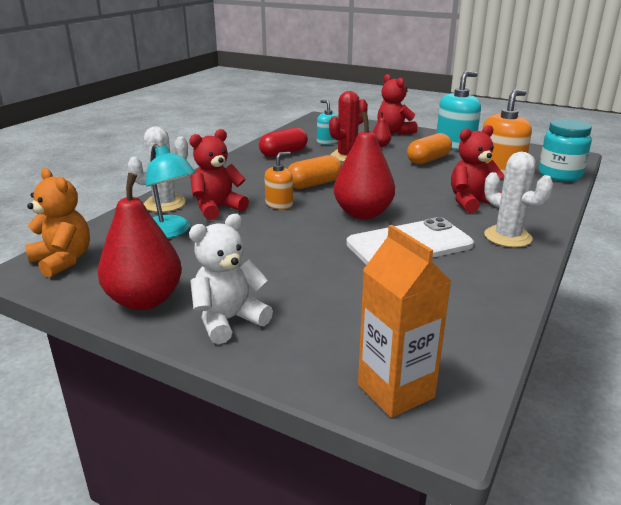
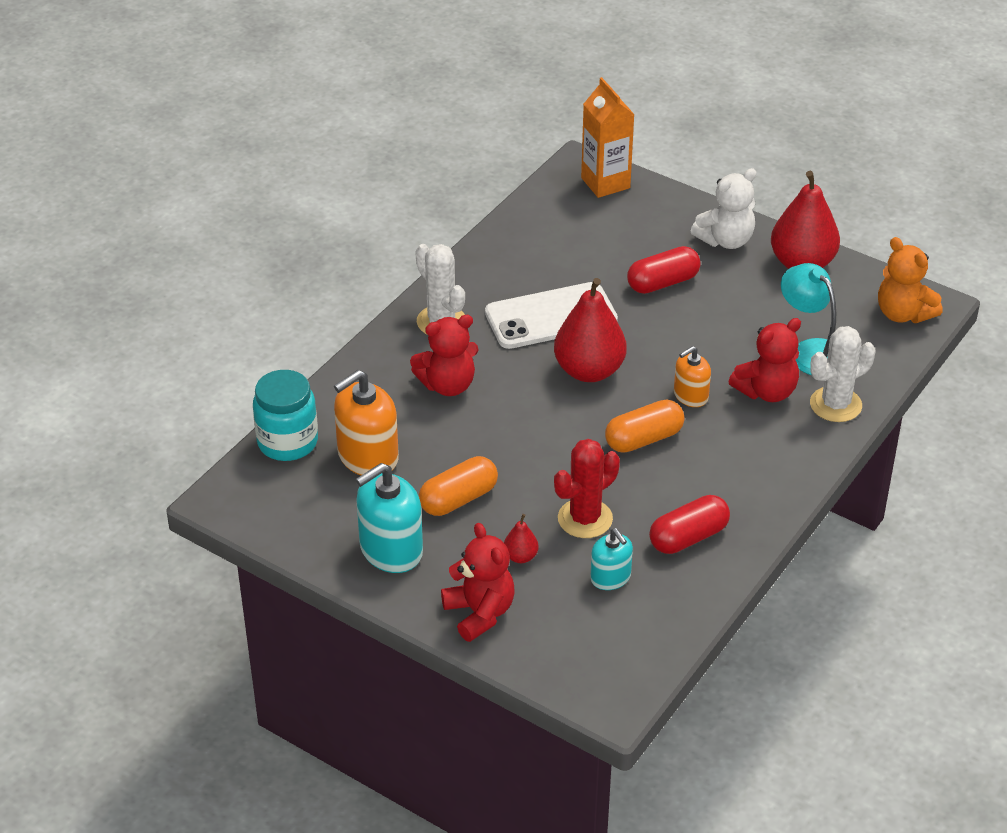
camera: 175 degrees left, 15 degrees up
(304, 275) = (663, 283): none -> red capsule

